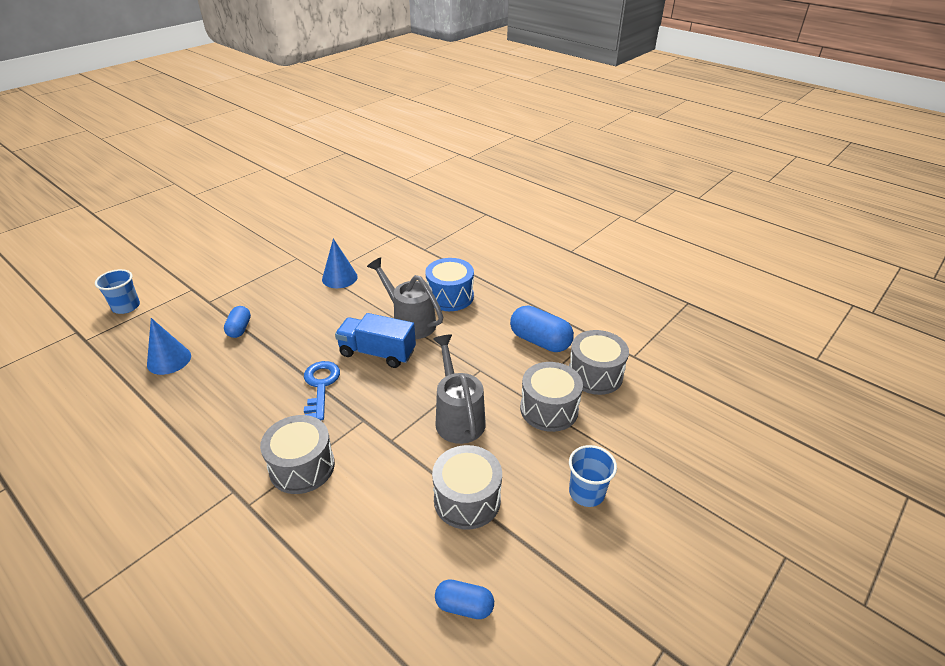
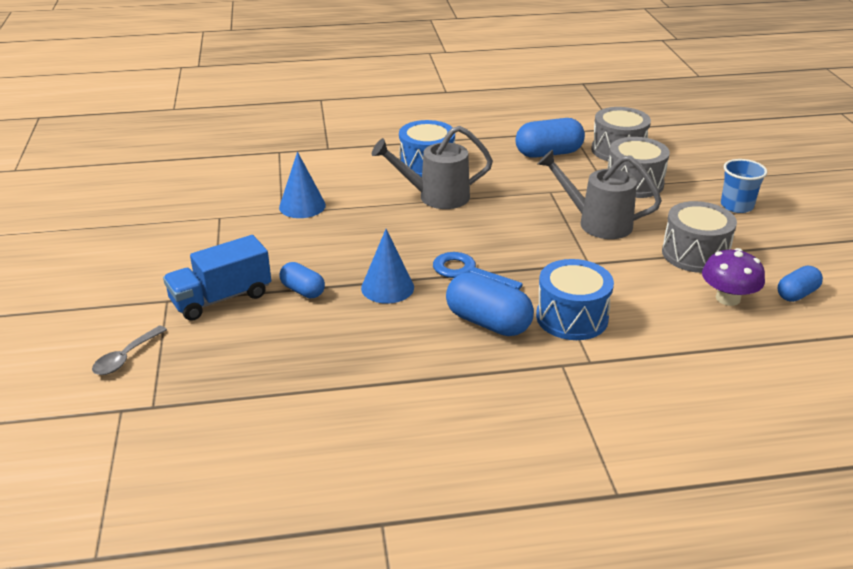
camera: 50 degrees left, 5 degrees down
(126, 307) = (126, 357): blue cup -> grey spoon
(169, 360) = (293, 352): blue cone -> blue cone (387, 287)
(262, 426) = (488, 322): none -> blue capsule
(302, 467) = (572, 317): grey drum -> blue drum
(377, 353) = (459, 228): blue truck -> blue truck (221, 298)
(411, 554) = (728, 298): none -> purple mushroom

